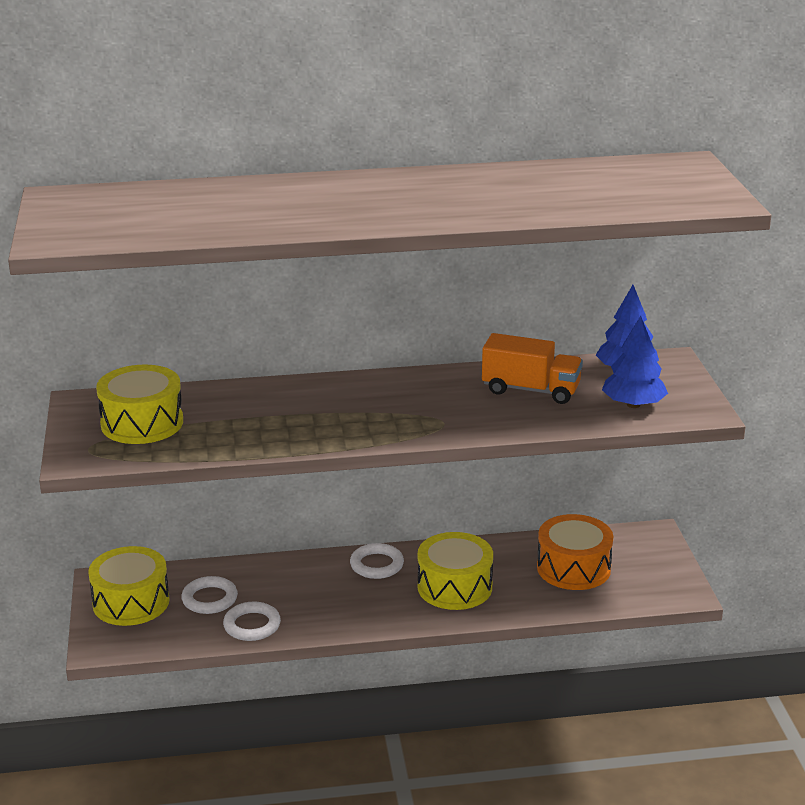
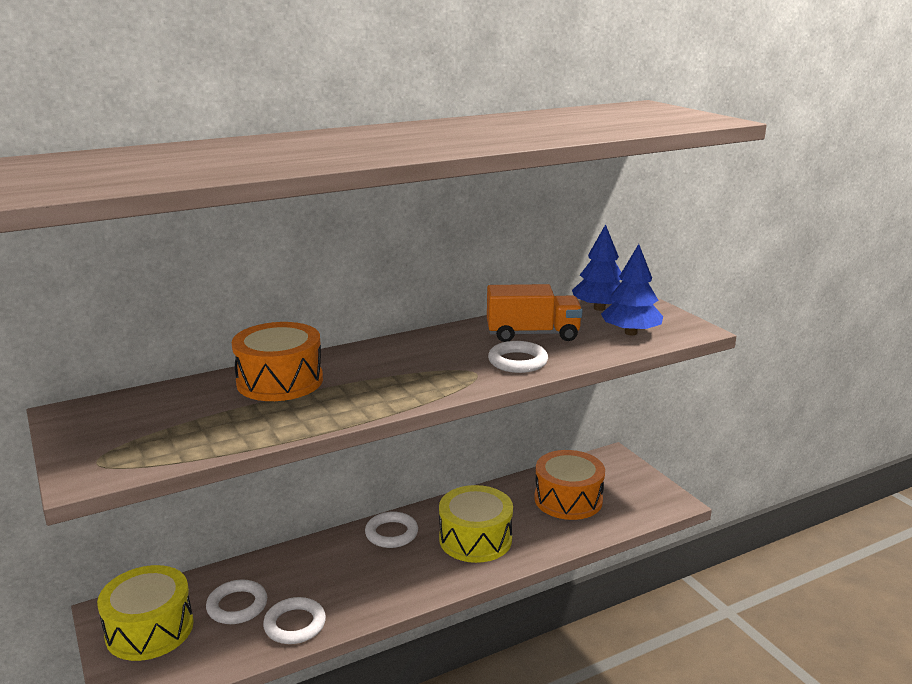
camera: 20 degrees left, 5 degrees down
(142, 423) = (152, 424): yellow drum -> none
(264, 401) = (280, 381): none -> orange drum
(492, 417) = (517, 361): none -> white ring

